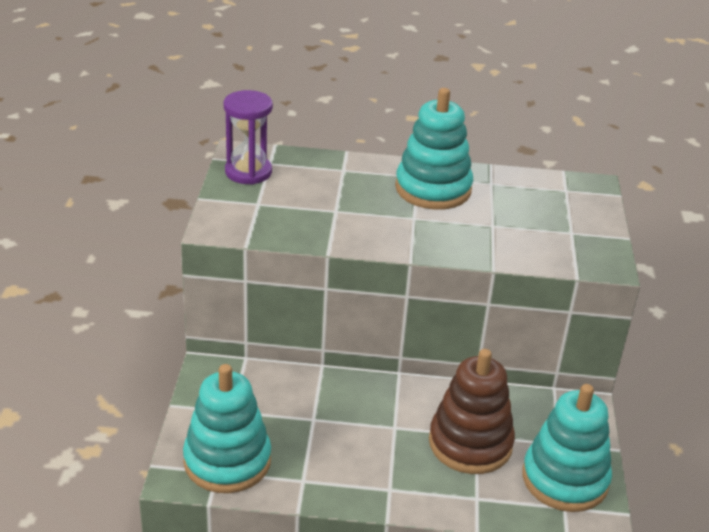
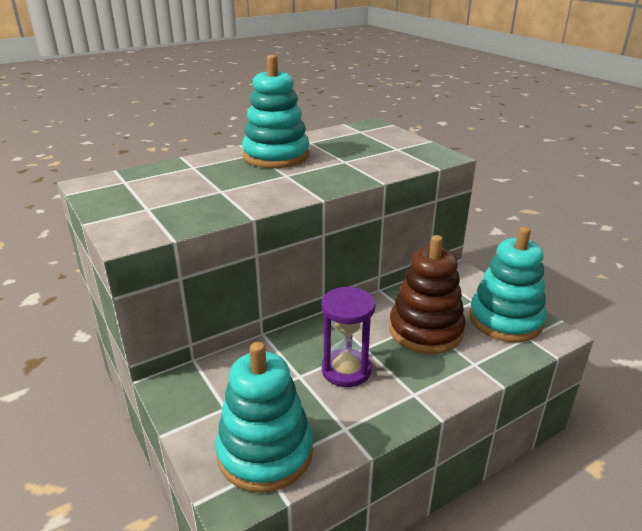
camera: 35 degrees left, 5 degrees down
(248, 172) = (112, 192): purple hourglass -> purple hourglass (346, 370)

